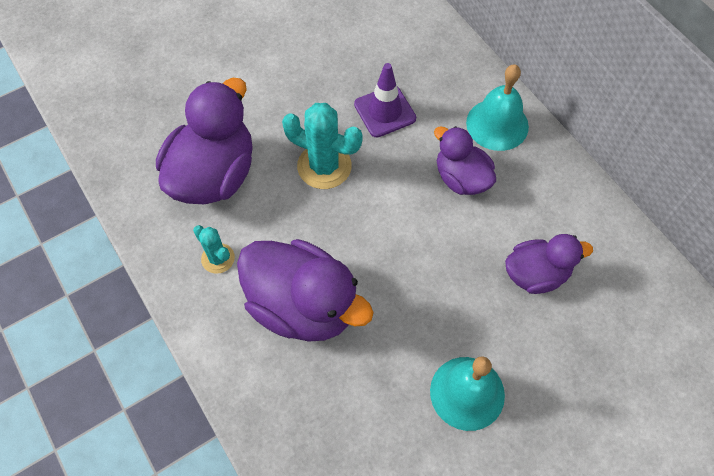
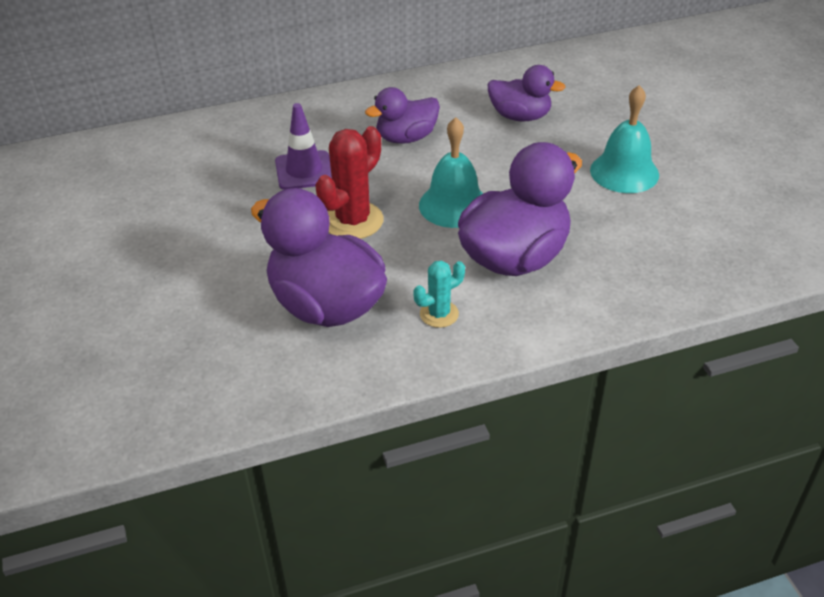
camera: 75 degrees left, 20 degrees down
(324, 166) = (353, 221): turquoise cactus -> red cactus
(497, 124) = (355, 108): turquoise bell -> turquoise bell (454, 205)
(536, 274) = (520, 116): purple duck -> purple duck turned 105 degrees clockwise

